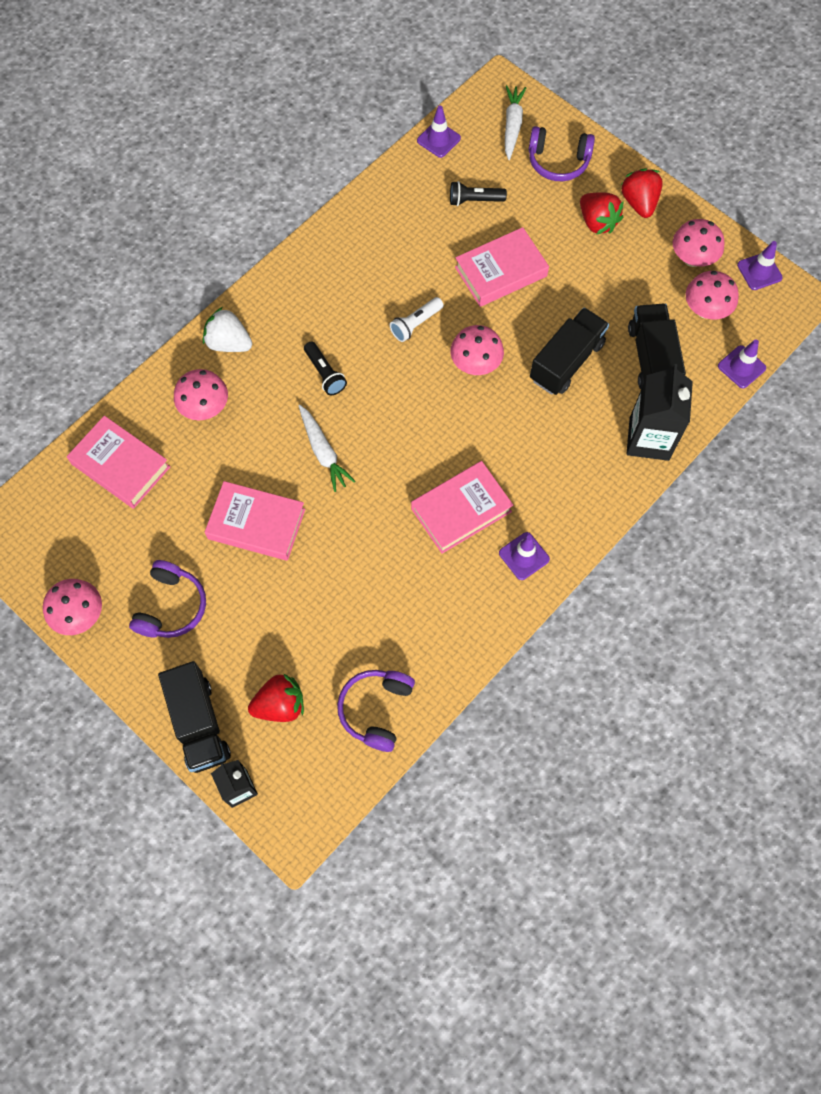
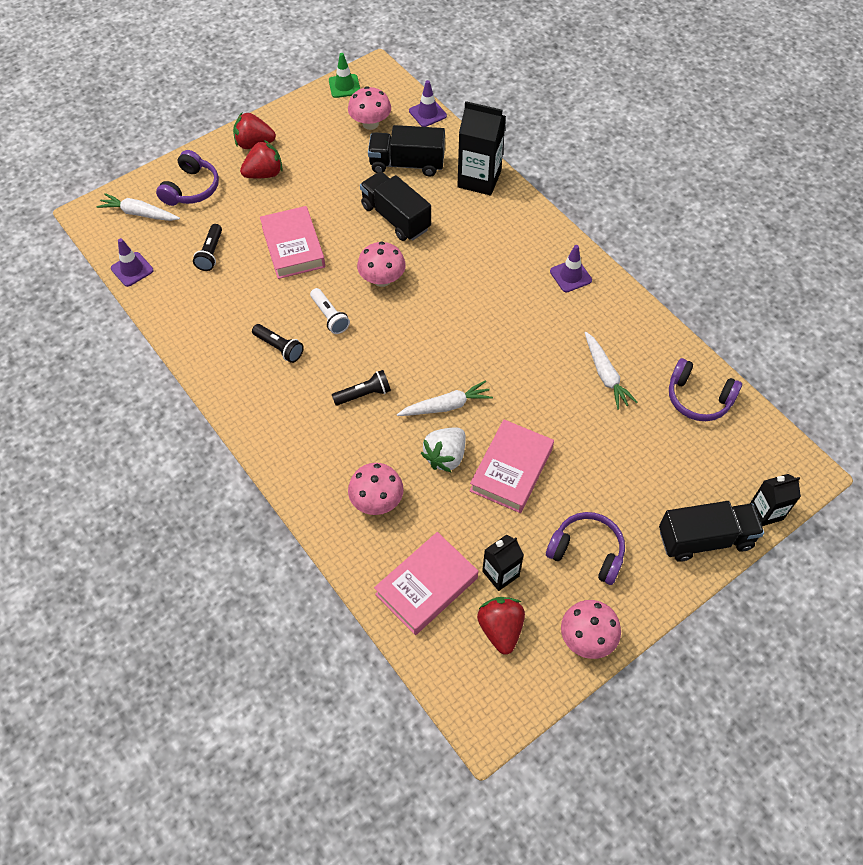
camera: 80 degrees left, 10 degrees down
(140, 529) = (500, 573): none -> black carton
(229, 343) = (308, 472): white strawberry -> white strawberry (445, 456)
(280, 705) = (690, 470): red strawberry -> red strawberry (500, 629)
(368, 287) = (279, 347): none -> black flashlight
(390, 606) = (605, 375): none -> white carrot
(461, 510) = (522, 311): pink book -> none
(692, 258) = (320, 122): pink mushroom -> none
(759, 271) = (344, 86): purple traffic cone -> green traffic cone

